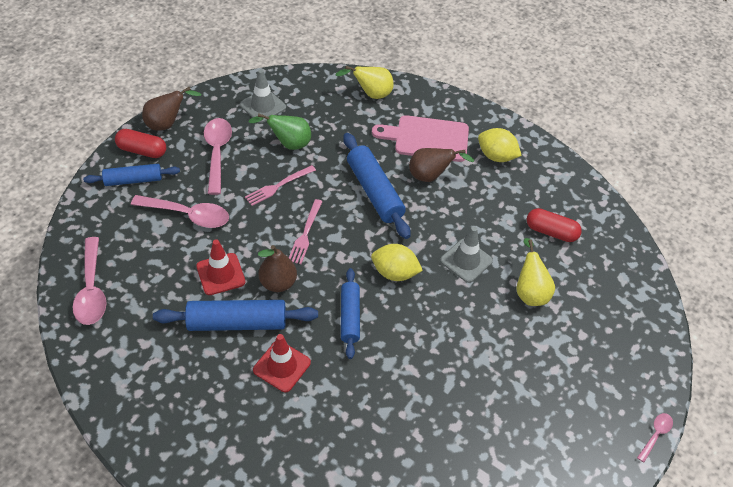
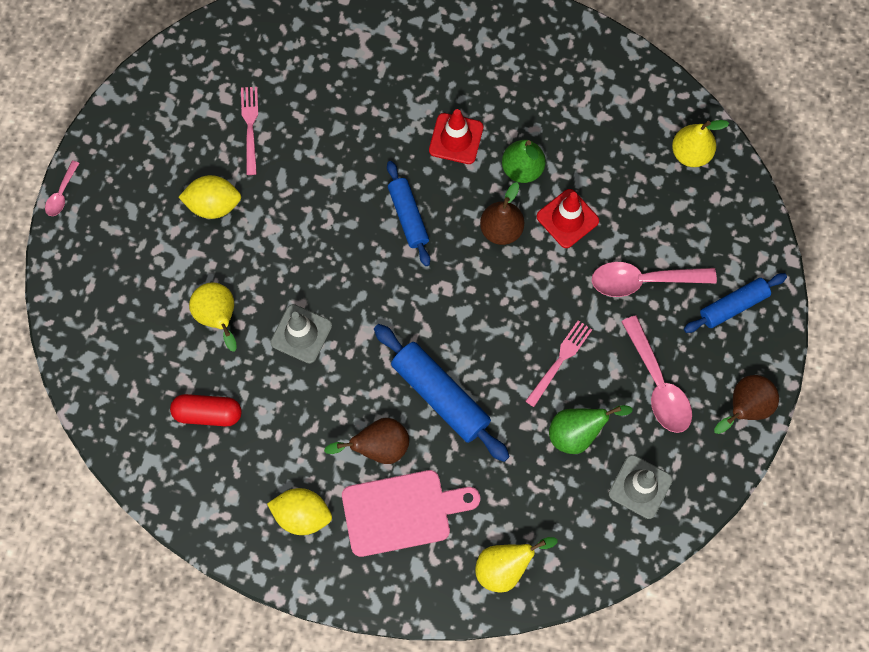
camera: 165 degrees right, 20 degrees up
(91, 289) = (691, 153): pink spoon -> yellow pear
(142, 150) = (750, 353): red capsule -> none
(237, 323) = (522, 169): blue rolling pin -> green pear
(305, 234) = (498, 304): pink fork -> pink fork (250, 126)
(394, 273) = (378, 288): yellow lemon -> yellow lemon (213, 205)

